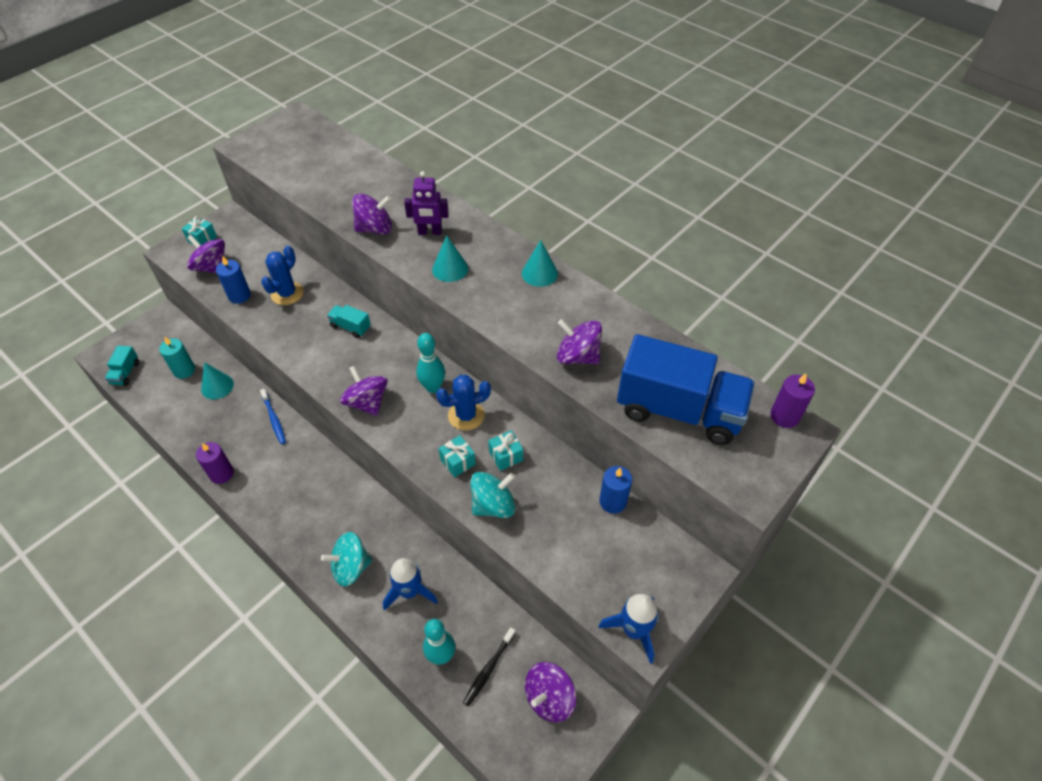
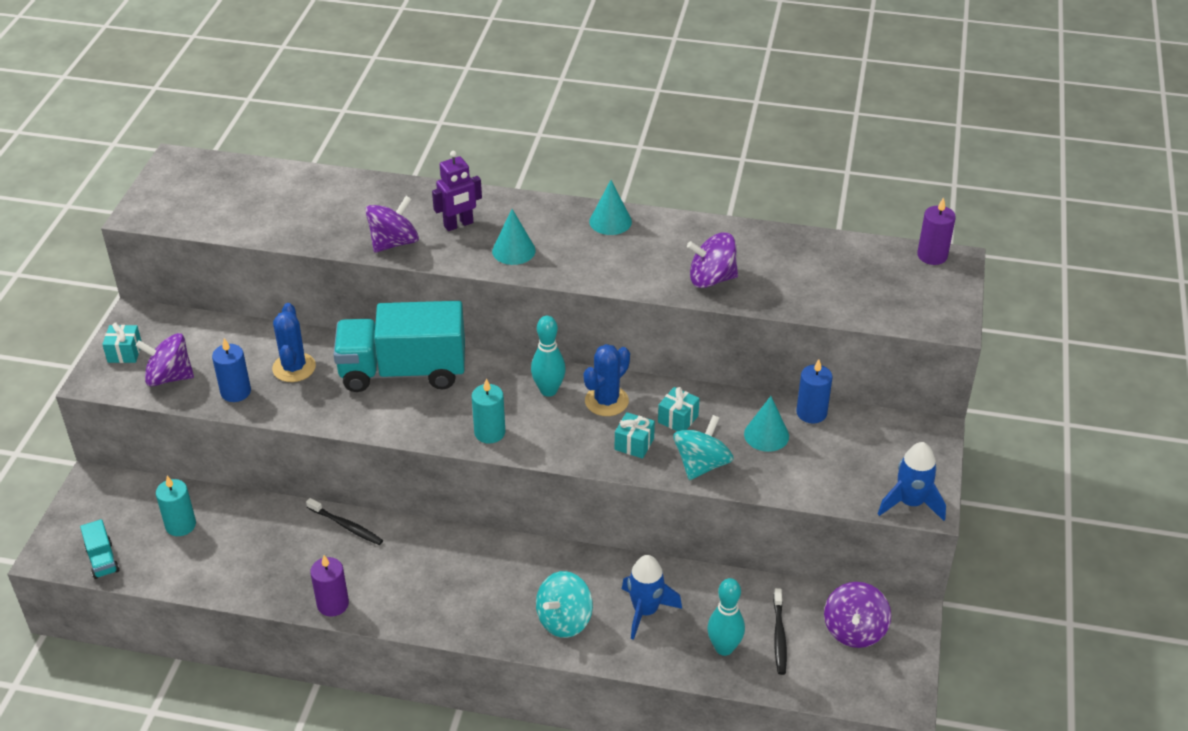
camera: 30 degrees left, 10 degrees down
(217, 386) = (241, 523): turquoise cone -> turquoise cone (766, 435)
(274, 419) = (346, 526): blue toothbrush -> black toothbrush
(350, 327) = (403, 371): turquoise truck -> turquoise truck, size x2.42
(367, 402) = (489, 433): purple spinning top -> turquoise candle
(679, 410) = (840, 287): blue truck -> none

